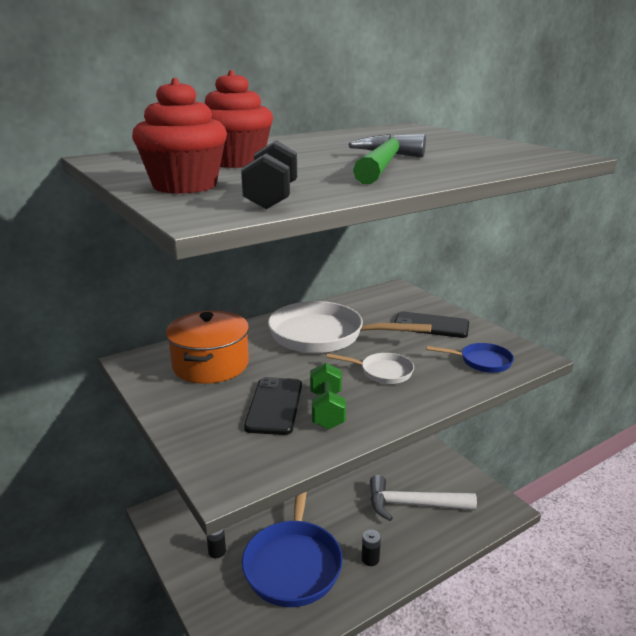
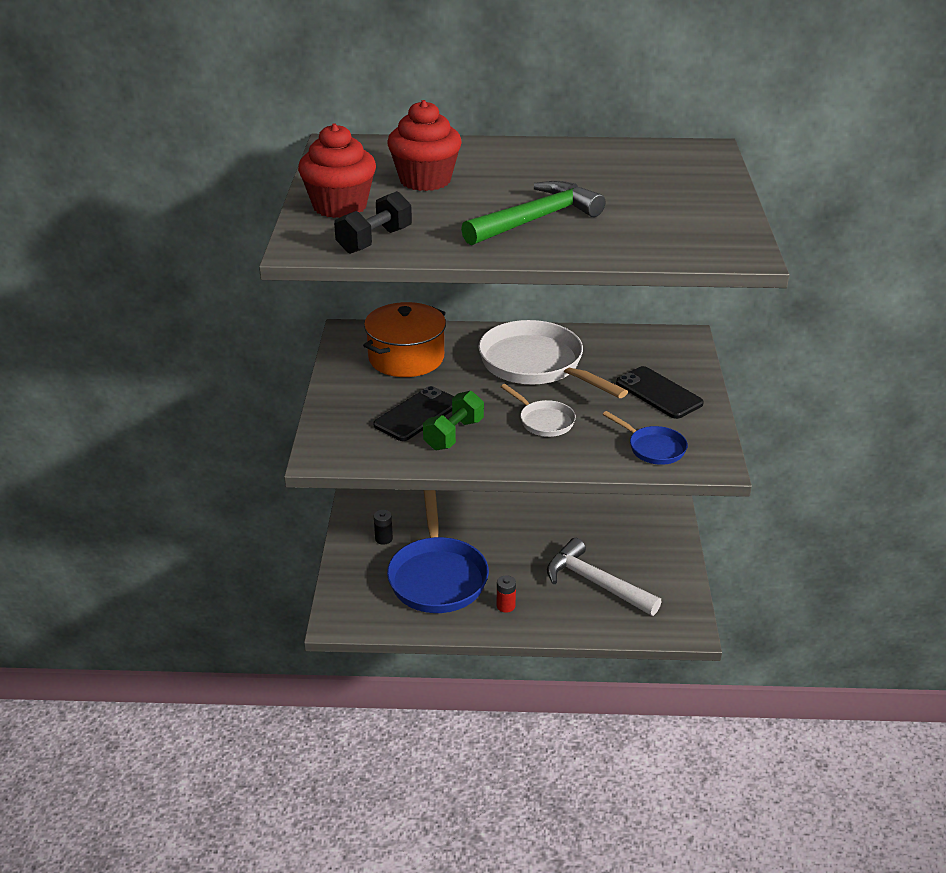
camera: 35 degrees right, 10 degrees up
(293, 563) = (437, 577): blue pan -> blue pan turned 45 degrees counterclockwise
(370, 559) = (505, 606): black battery -> red battery

